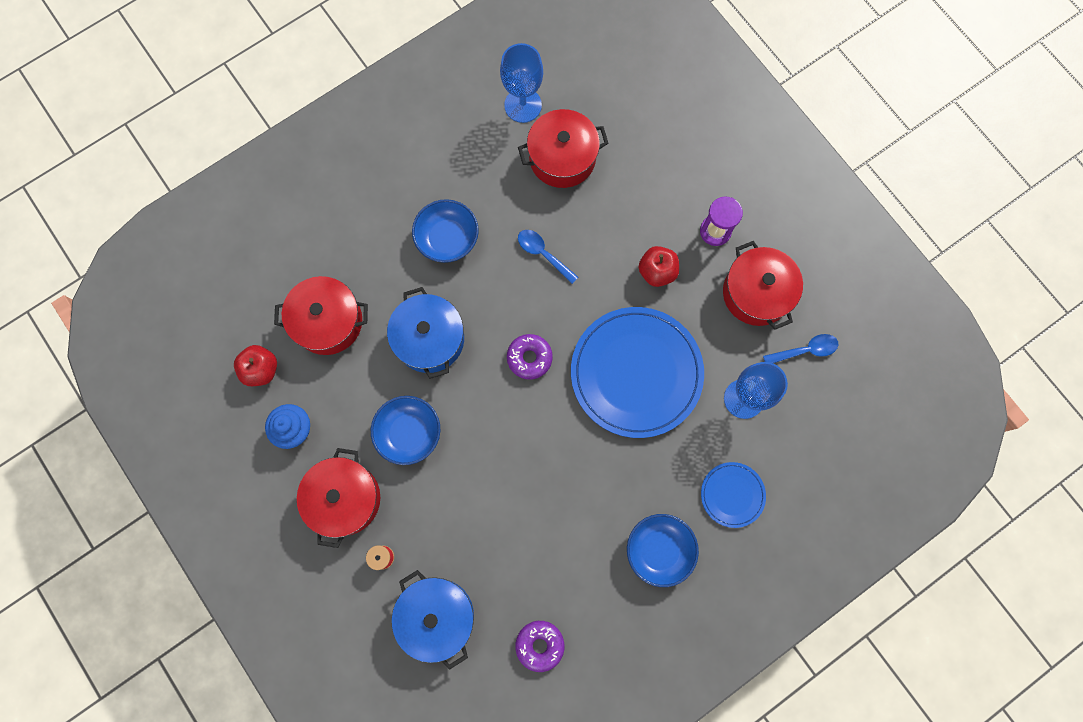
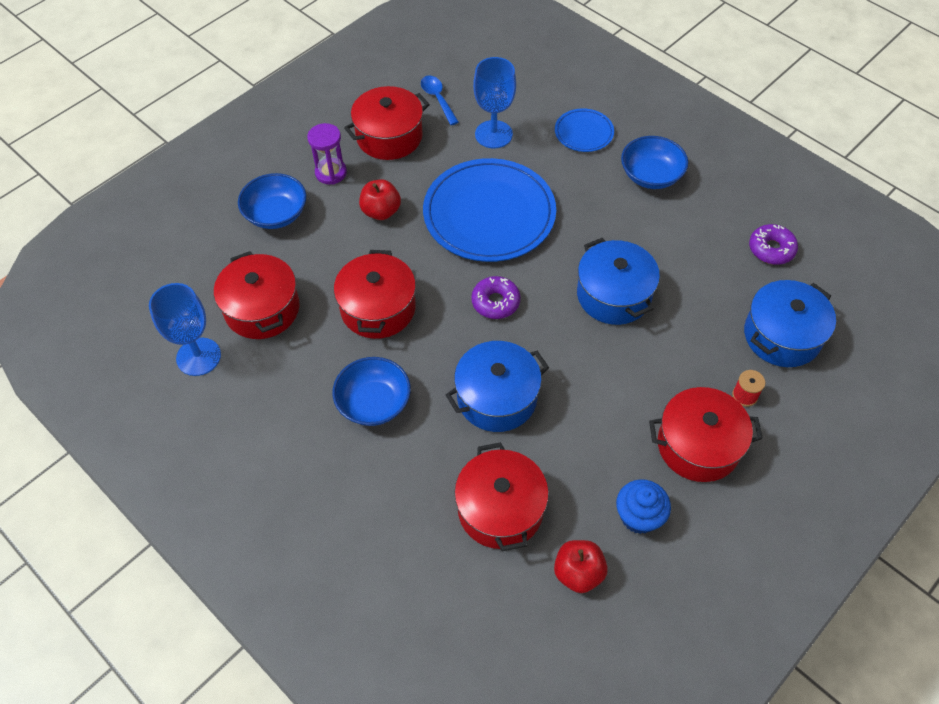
camera: 100 degrees left, 20 degrees down
(408, 433) = (606, 397): blue bowl -> blue bowl (276, 214)
(515, 469) = (613, 295): none -> blue pot
(543, 254) = (378, 308): blue spoon -> red pot

